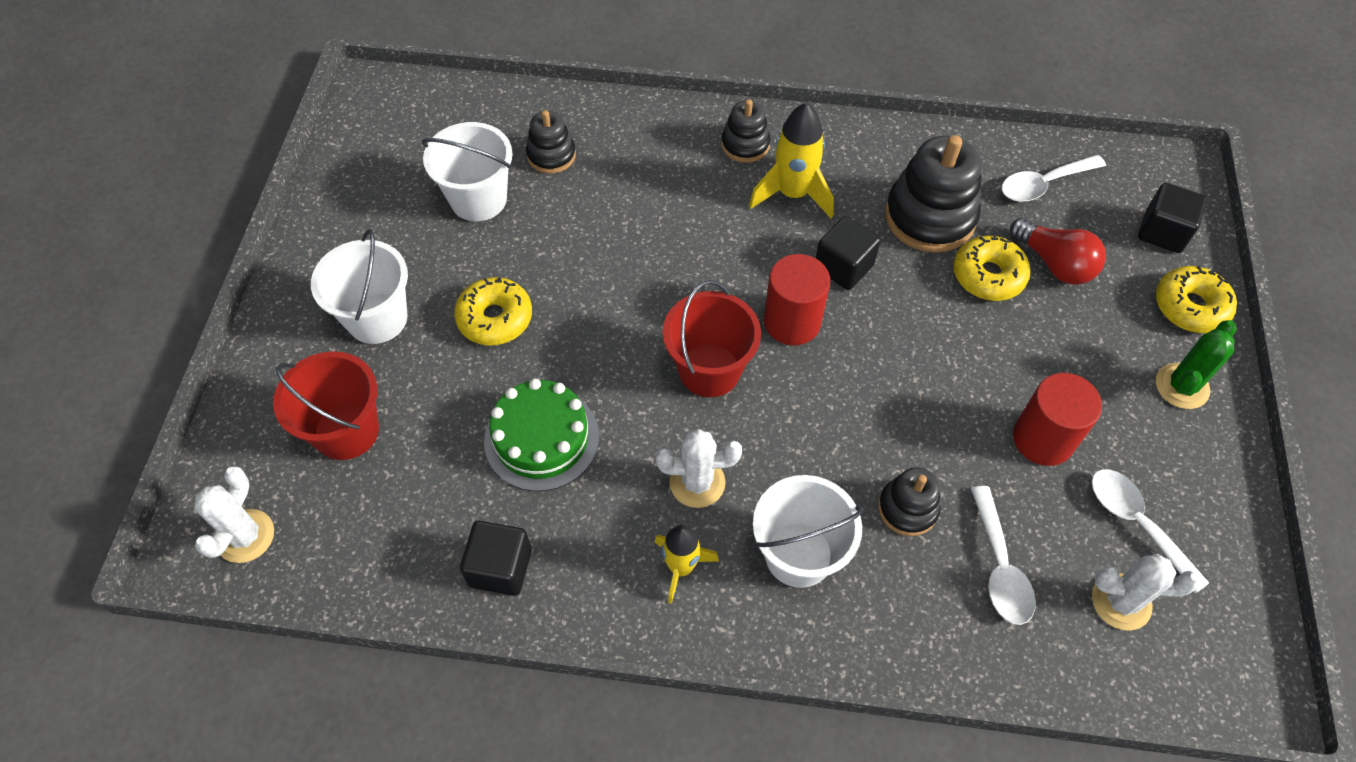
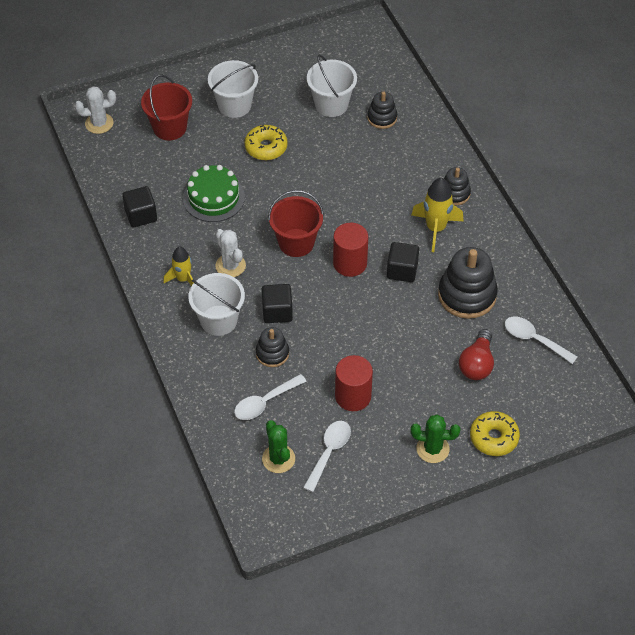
camera: 60 degrees right, 5 degrees down
(988, 276) = (445, 336): yellow donut -> none
(1121, 602) = (278, 459): white cactus -> green cactus
(1162, 232) = (542, 409): black cube -> black cube (277, 312)

